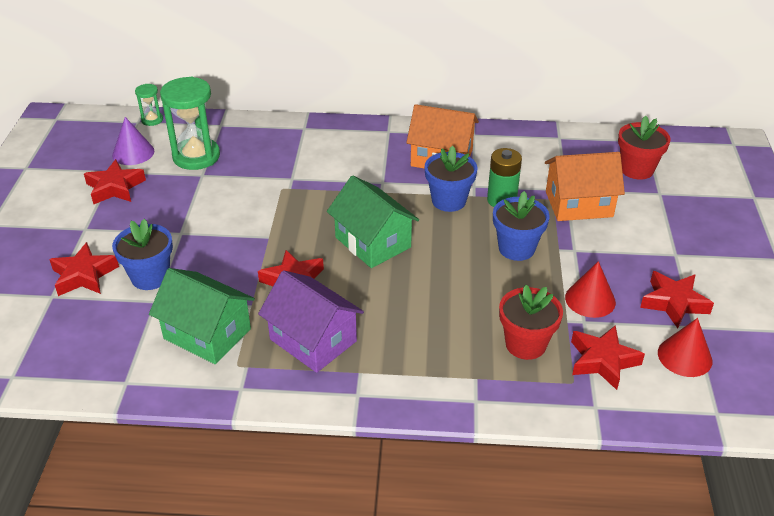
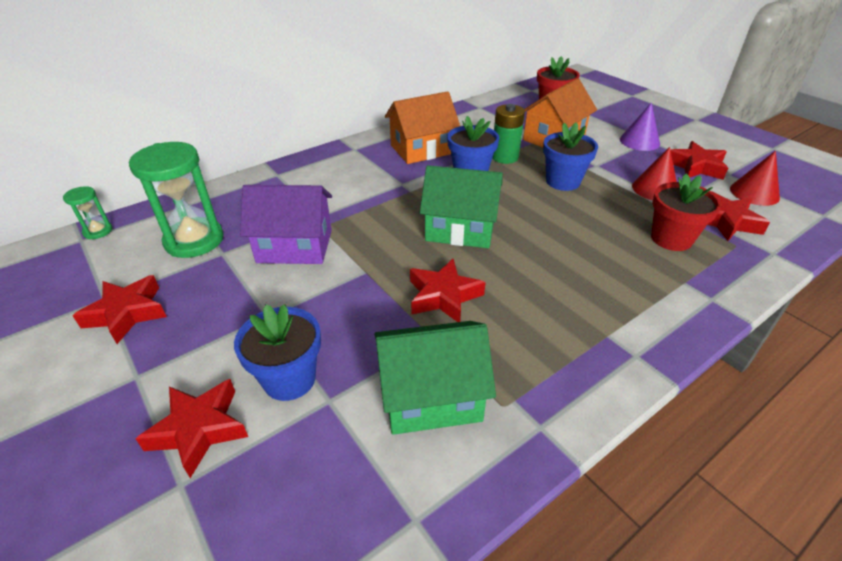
camera: 40 degrees left, 0 degrees up
(133, 153) = (110, 270): purple cone -> purple cone (639, 141)
(313, 340) = (533, 334): purple house -> purple house (295, 246)

